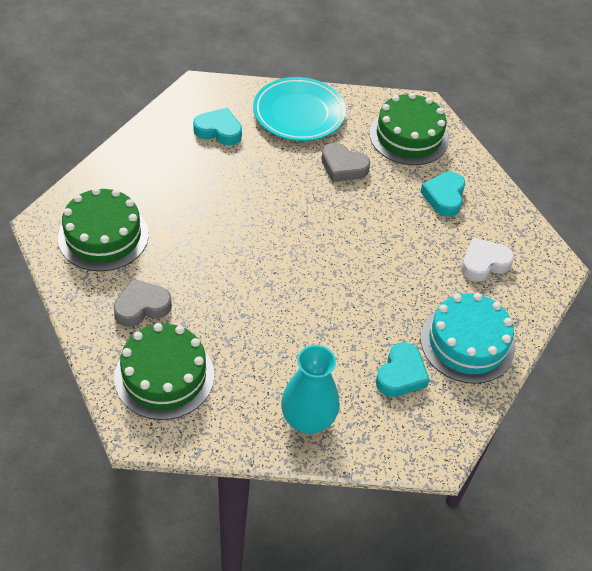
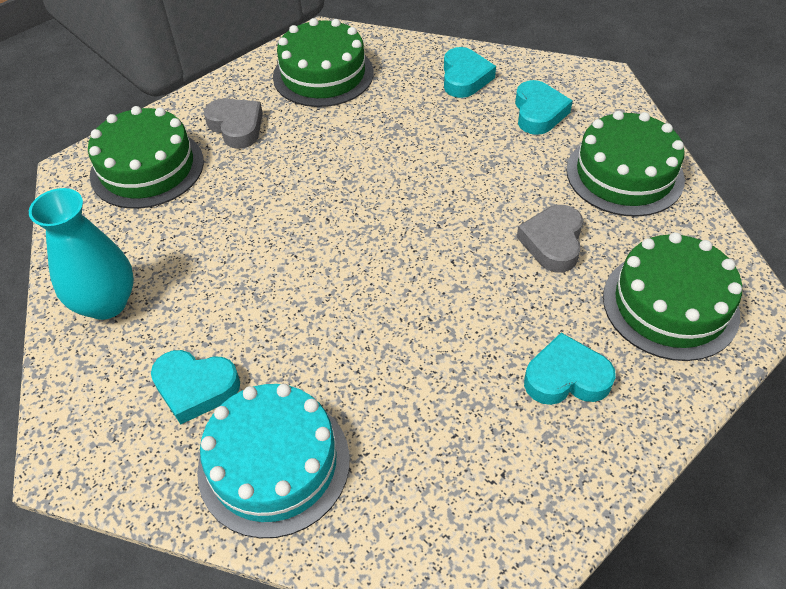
camera: 80 degrees right, 0 degrees up
(157, 155) = (465, 78): none -> turquoise heart
(299, 114) = (624, 174): turquoise plate -> green cake
(484, 263) = (448, 460): white heart -> none

